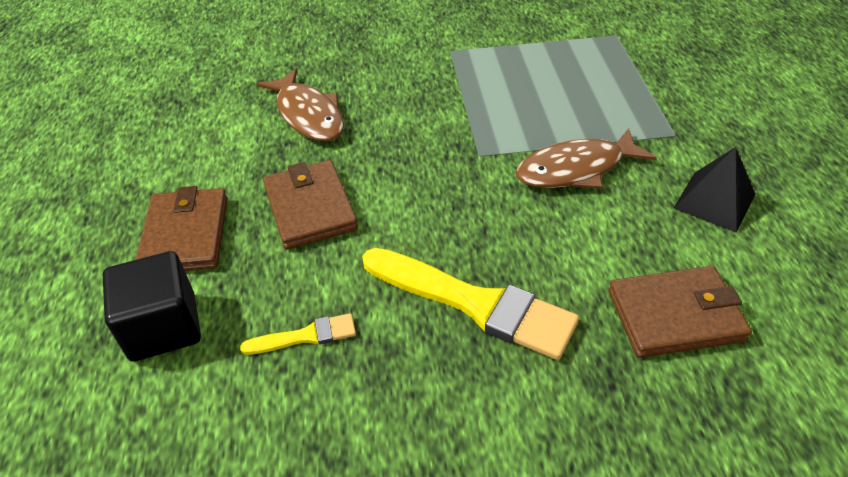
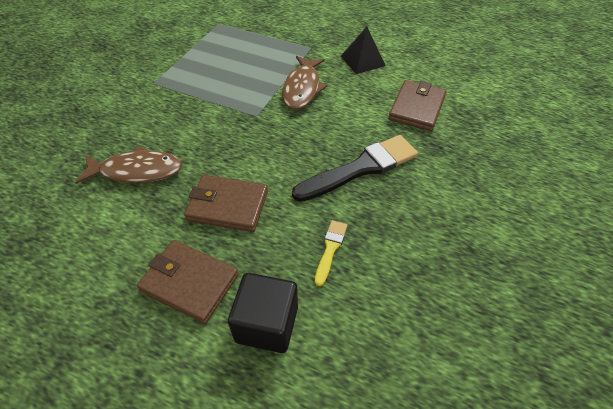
camera: 60 degrees left, 5 degrees up
(475, 303) = (361, 168): yellow brush -> black brush

